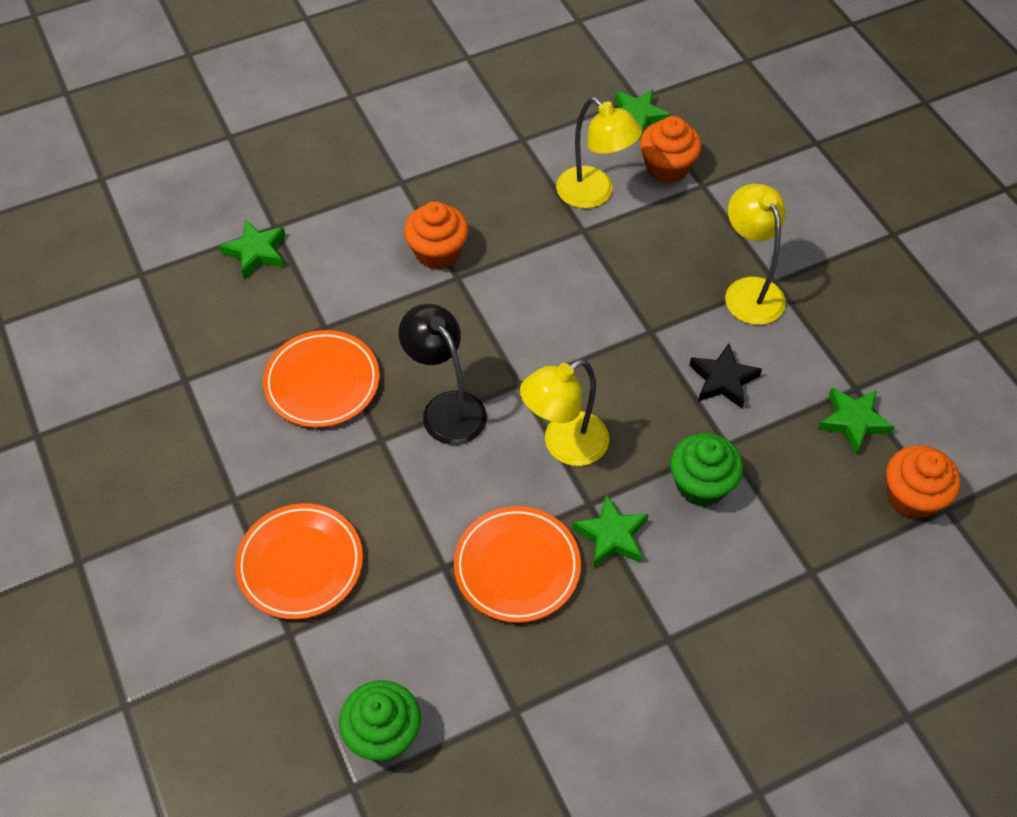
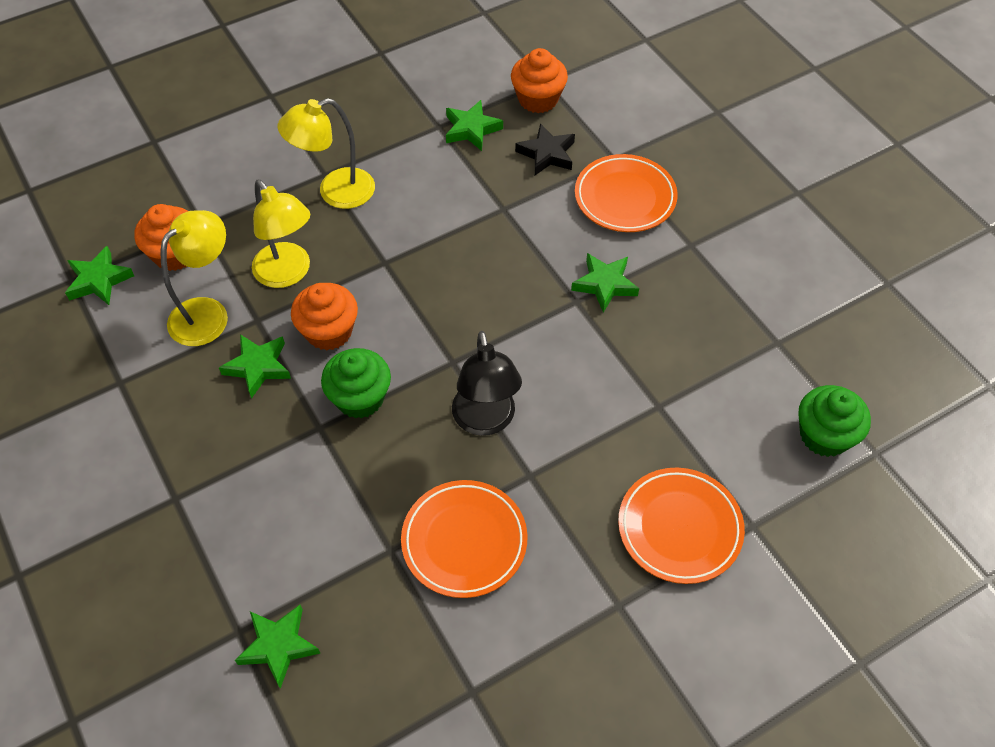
camera: 95 degrees left, 0 degrees up
(437, 252) = (283, 450): orange cupcake -> orange cupcake (329, 331)
(446, 408) = (486, 421): black lamp -> black lamp turned 60 degrees counterclockwise
(517, 567) = (648, 350): orange plate -> orange plate (625, 197)
(529, 232) = (258, 367): none -> green star
(564, 446) = (518, 322): yellow lamp -> yellow lamp (288, 274)
(701, 484) = (545, 225): green cupcake -> green cupcake (360, 398)
(723, 380) = (436, 210): black star -> black star (547, 154)

